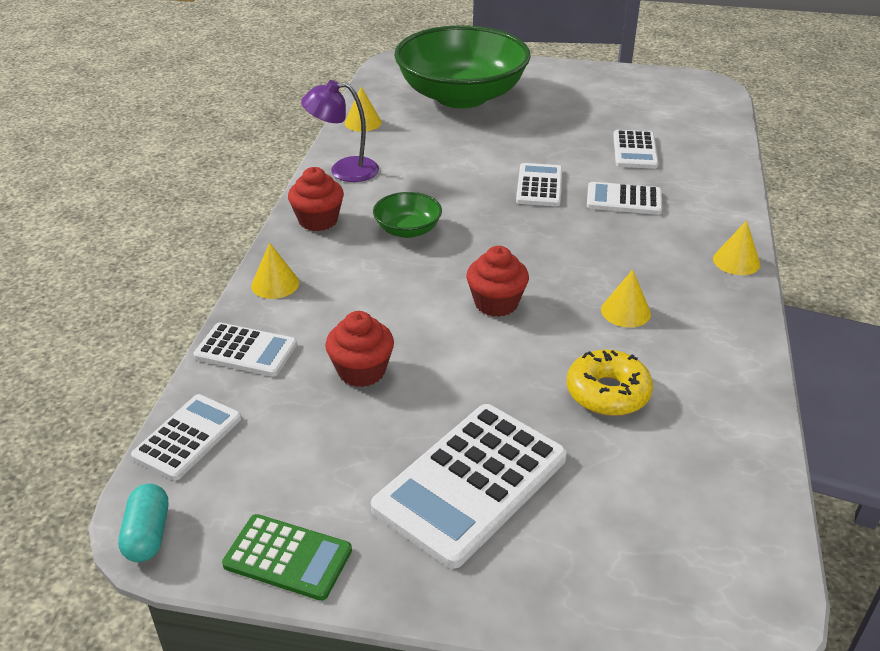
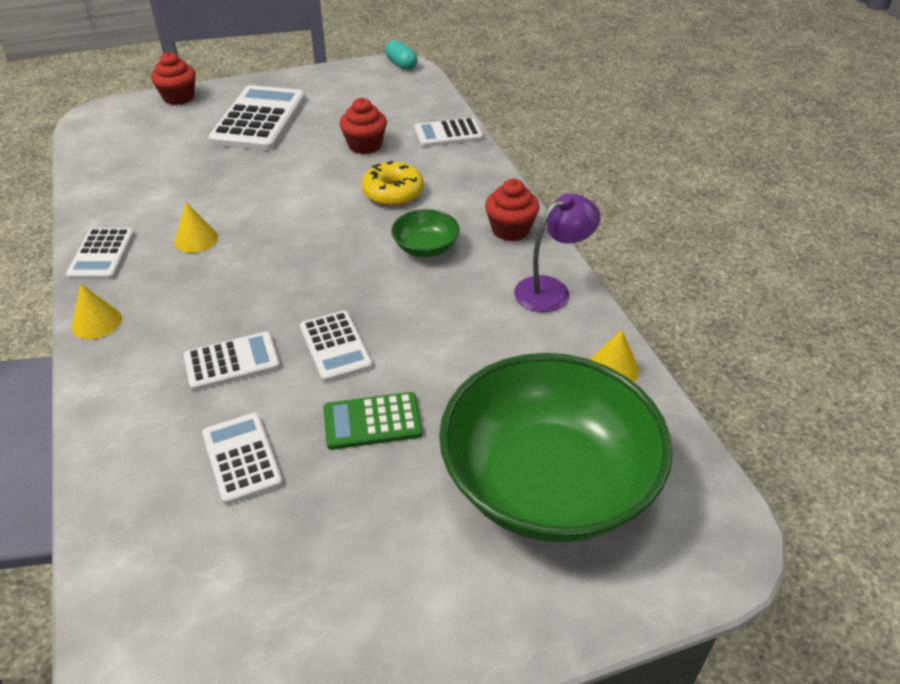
camera: 150 degrees right, 5 degrees up
(188, 437) = (428, 93): white calculator -> white calculator (102, 255)
(275, 284) = (480, 173): yellow cone -> none
(288, 557) = (330, 75): green calculator -> green calculator (372, 421)
(496, 303) = (304, 212): red cupcake -> red cupcake (179, 97)
(607, 393) = (194, 182): yellow donut -> yellow donut (393, 192)

